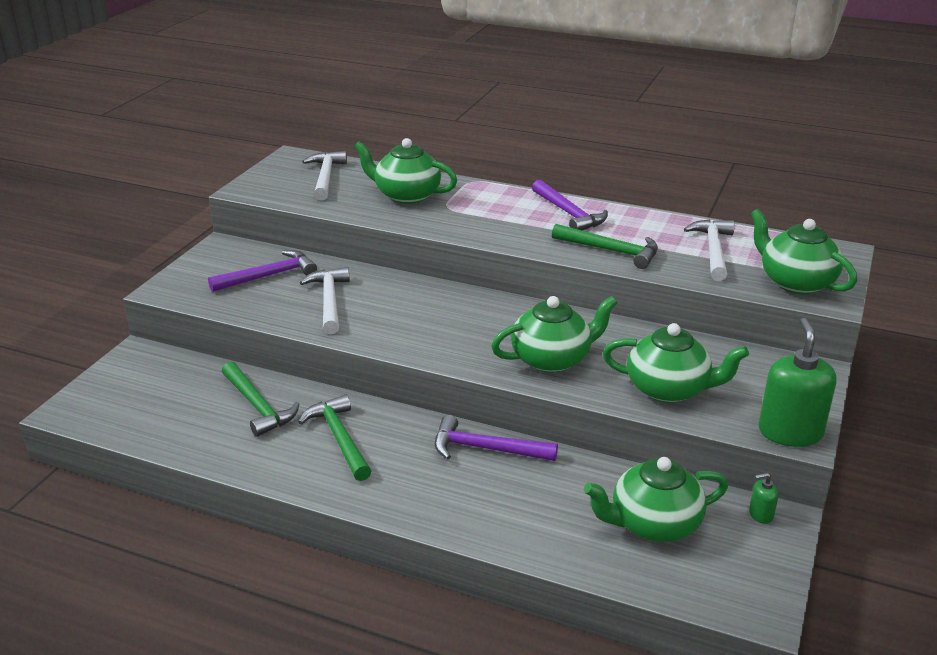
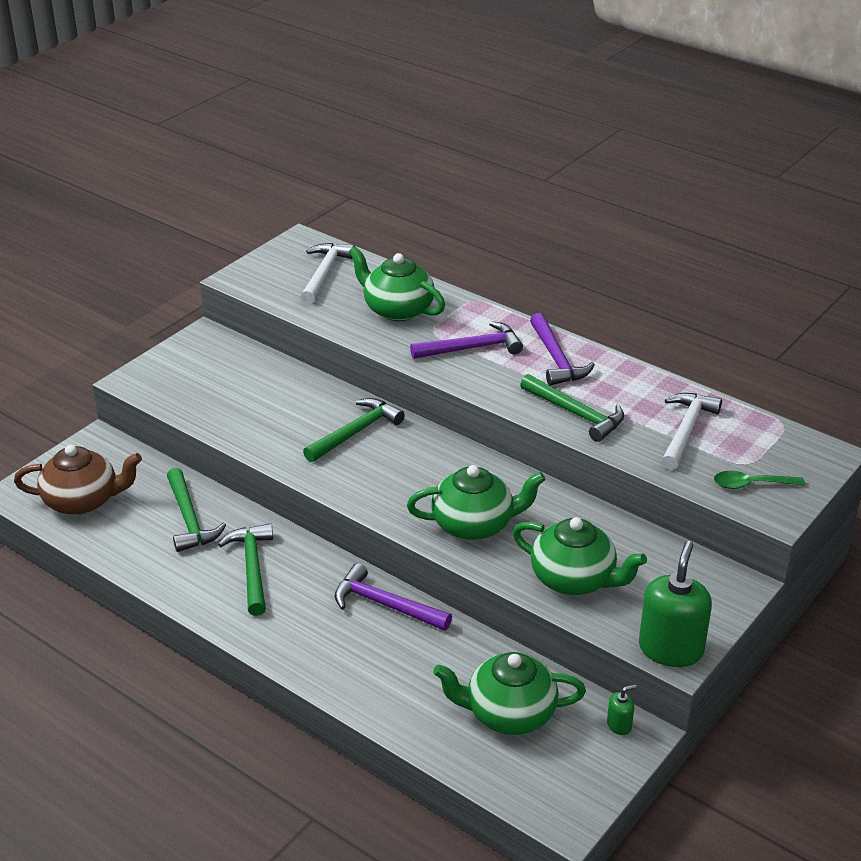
camera: 15 degrees right, 5 degrees up
(140, 407) = (83, 501): none -> brown teapot
(269, 276) = (237, 380): purple hammer -> purple hammer (472, 348)
(329, 301) = (285, 419): white hammer -> none
(402, 302) = (356, 432): none -> green hammer
(760, 514) = (619, 725): green soap dispenser -> green soap dispenser turned 150 degrees clockwise
(795, 282) = (751, 484): green teapot -> green spoon

